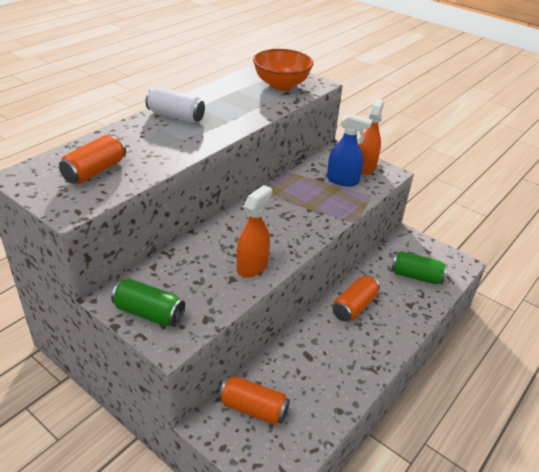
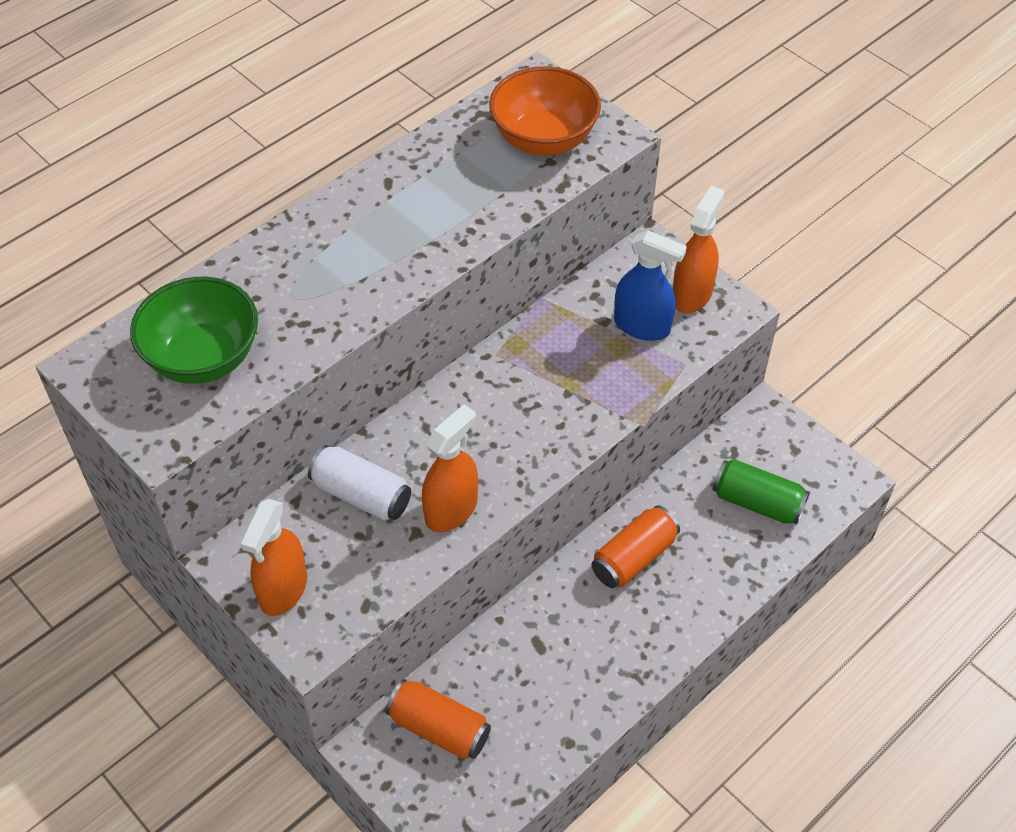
camera: 10 degrees right, 15 degrees up
(95, 171) = (203, 358): orange can -> green bowl
(149, 313) = (283, 589): green can -> orange spray bottle
(176, 116) = (343, 225): white can -> white can (361, 495)

